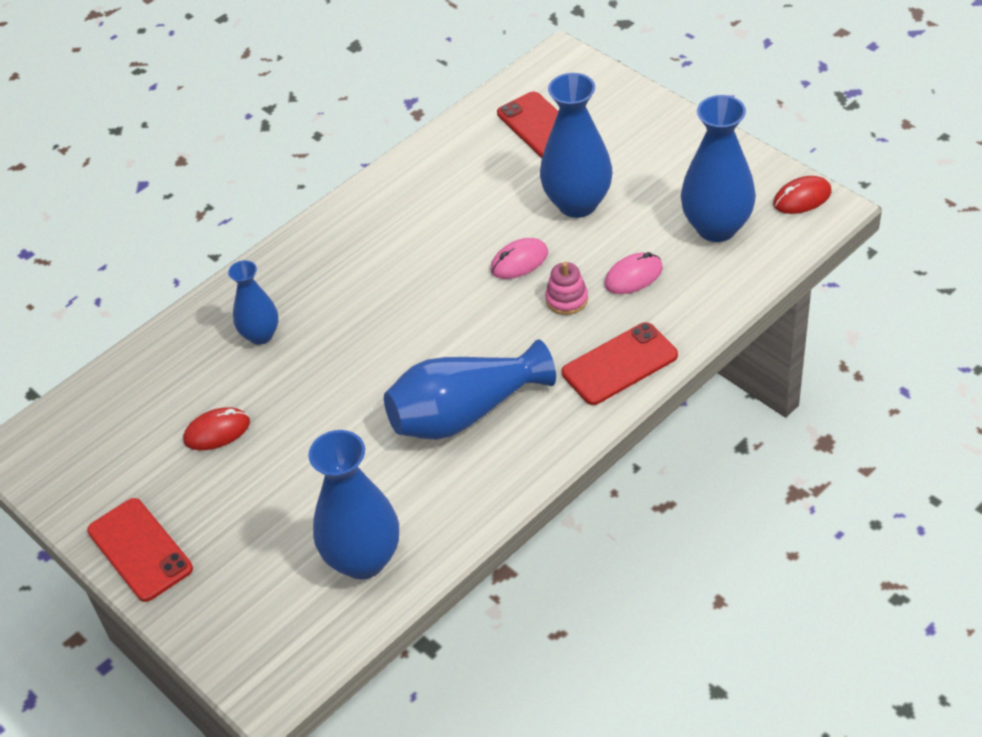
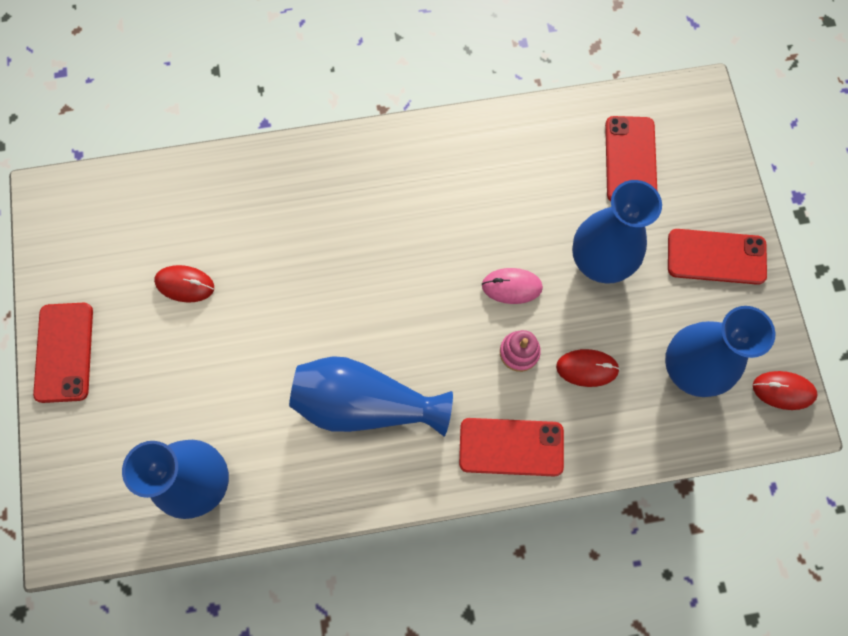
camera: 30 degrees right, 25 degrees up
(260, 335) = (276, 215): blue vase -> none
(633, 276) = (587, 368): pink mouse -> red mouse
(669, 148) = (716, 257): none -> red phone

